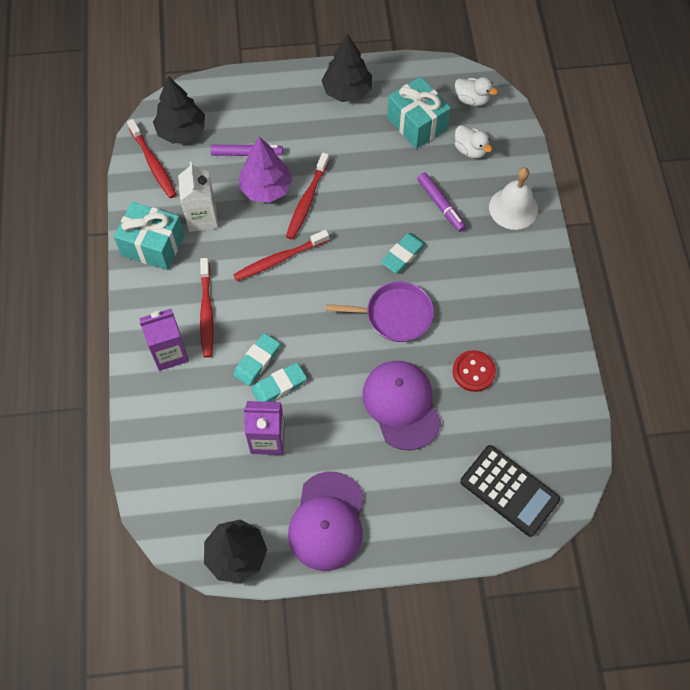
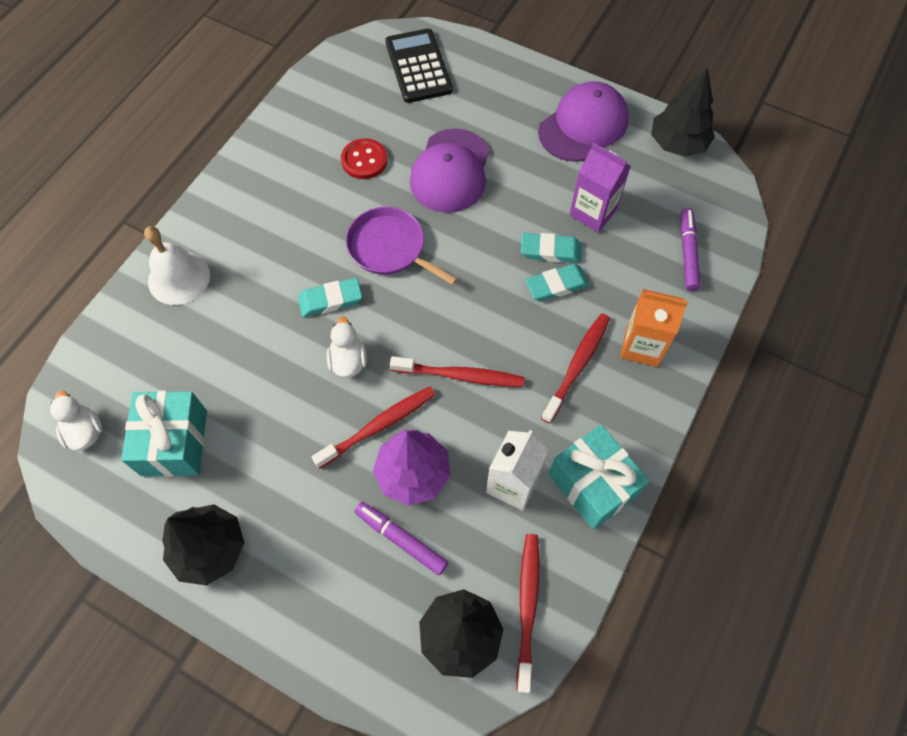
camera: 145 degrees left, 0 degrees up
(170, 353) = (642, 346): purple carton -> orange carton
(440, 205) = (244, 328): purple marker -> purple marker (687, 253)
(470, 150) = (153, 369): white duck -> white duck (348, 361)

